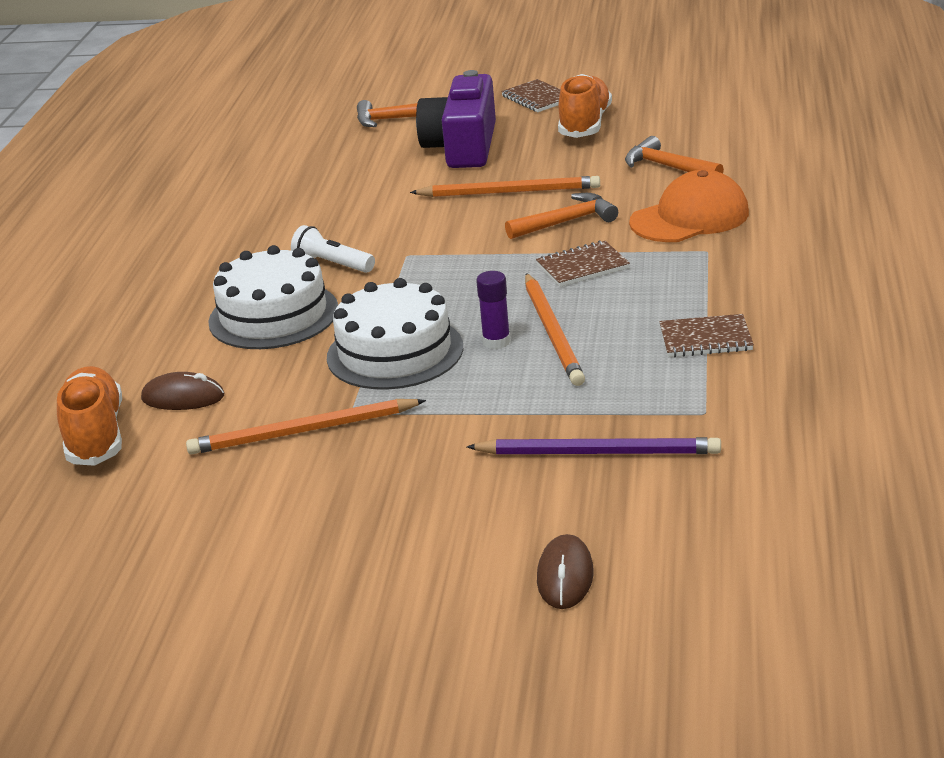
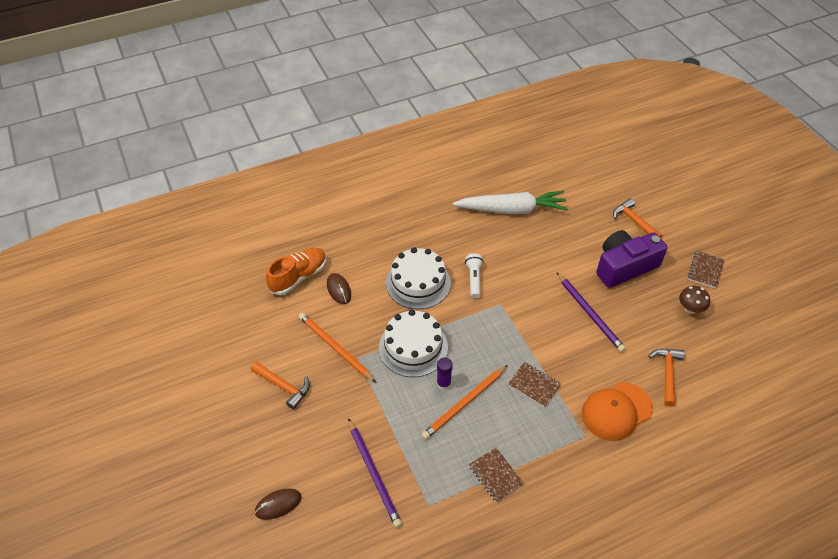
camera: 55 degrees right, 20 degrees up
(245, 199) = (512, 209): none -> white carrot
(509, 192) = (590, 313): orange pencil -> purple pencil
(566, 222) = (575, 355): orange hammer -> orange hammer (283, 386)
(585, 124) = (690, 309): orange shoe -> brown mushroom
(690, 217) = (616, 411): orange cap -> orange cap turned 120 degrees clockwise

